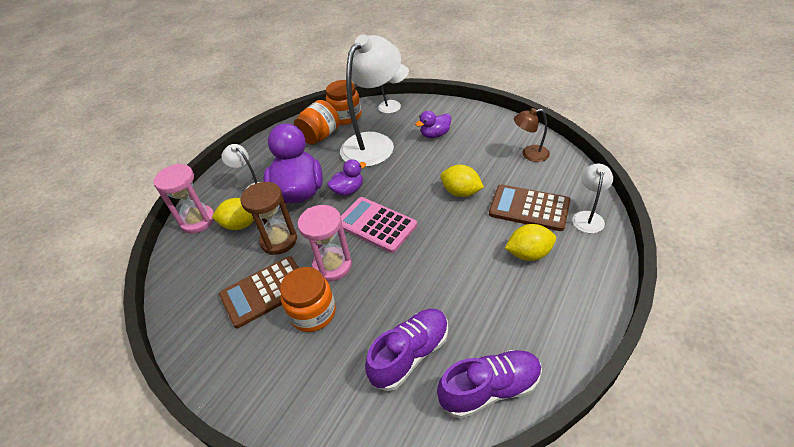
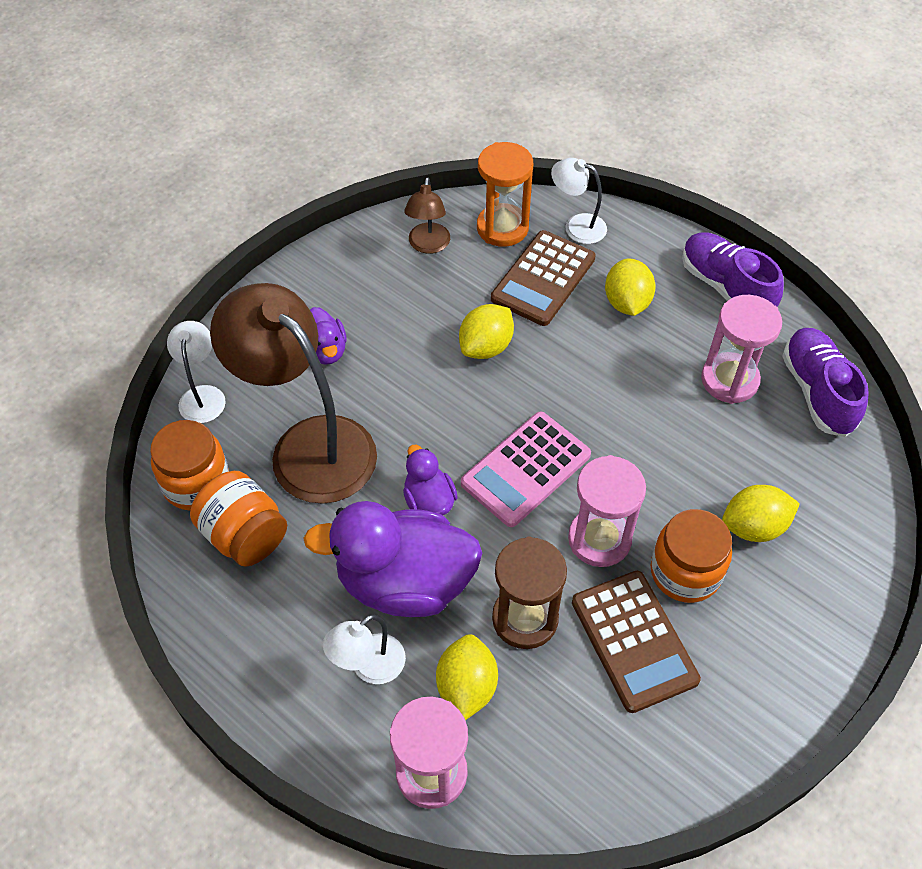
camera: 85 degrees left, 10 degrees up
(352, 350) = (754, 527): none -> yellow lemon
(374, 143) = (308, 445): white lamp -> brown lamp
(410, 355) = (766, 461): purple shoe -> purple shoe (725, 287)
(480, 324) = (729, 380): none -> pink hourglass
(563, 182) = (502, 228): none -> orange hourglass

